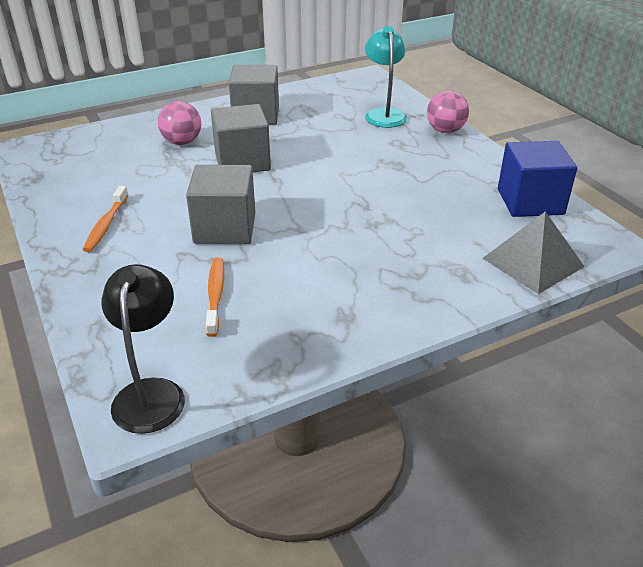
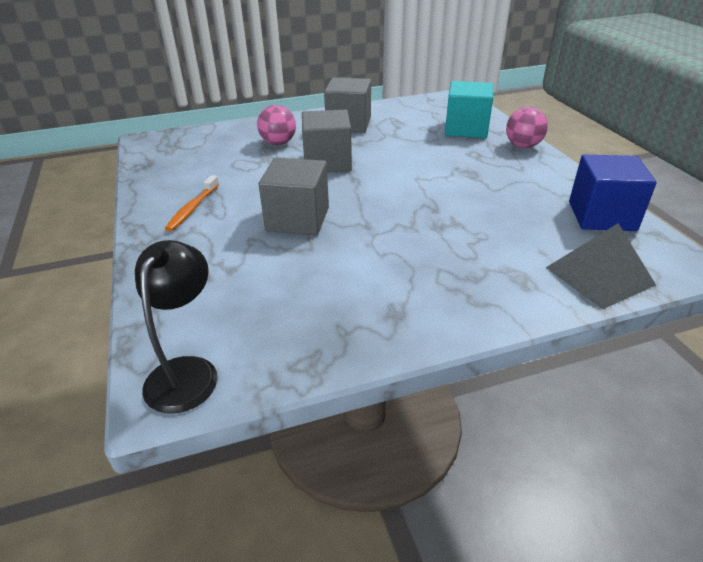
camera: 10 degrees right, 0 degrees up
(215, 295) = (273, 281): orange toothbrush -> none
(384, 114) = (466, 129): turquoise lamp -> turquoise cube

